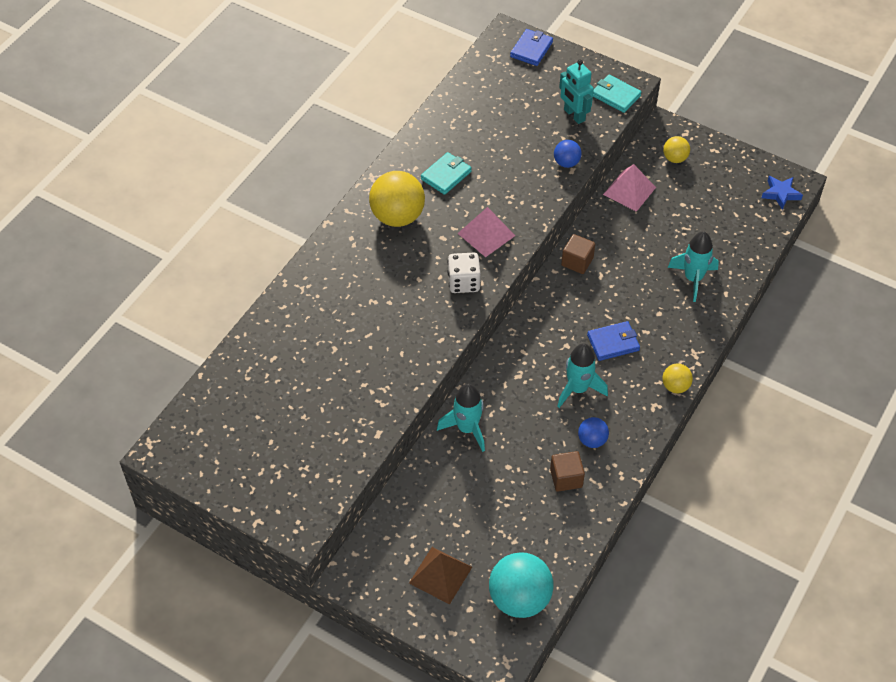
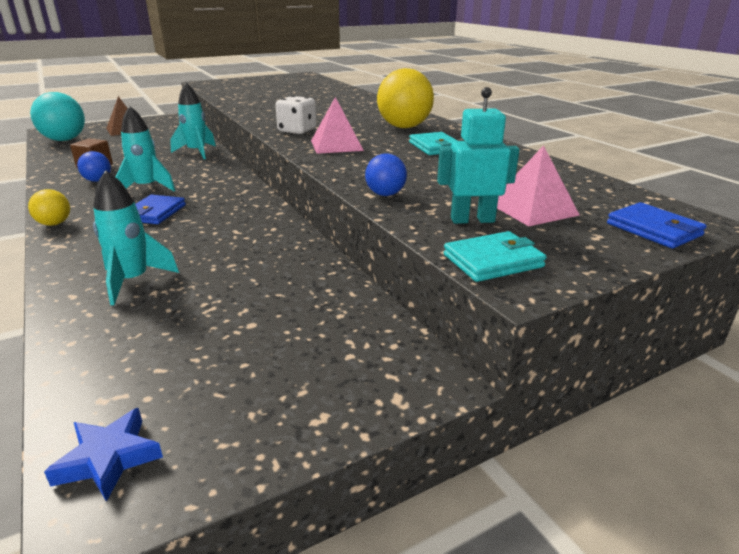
camera: 120 degrees right, 25 degrees down
(577, 262) = (272, 225): brown cube -> none
(629, 191) = (330, 290): pink pyramid -> pink pyramid (532, 209)
(675, 158) = (348, 357): yellow ball -> none

